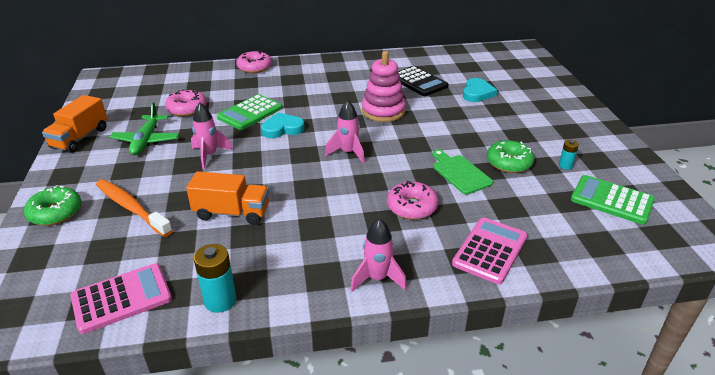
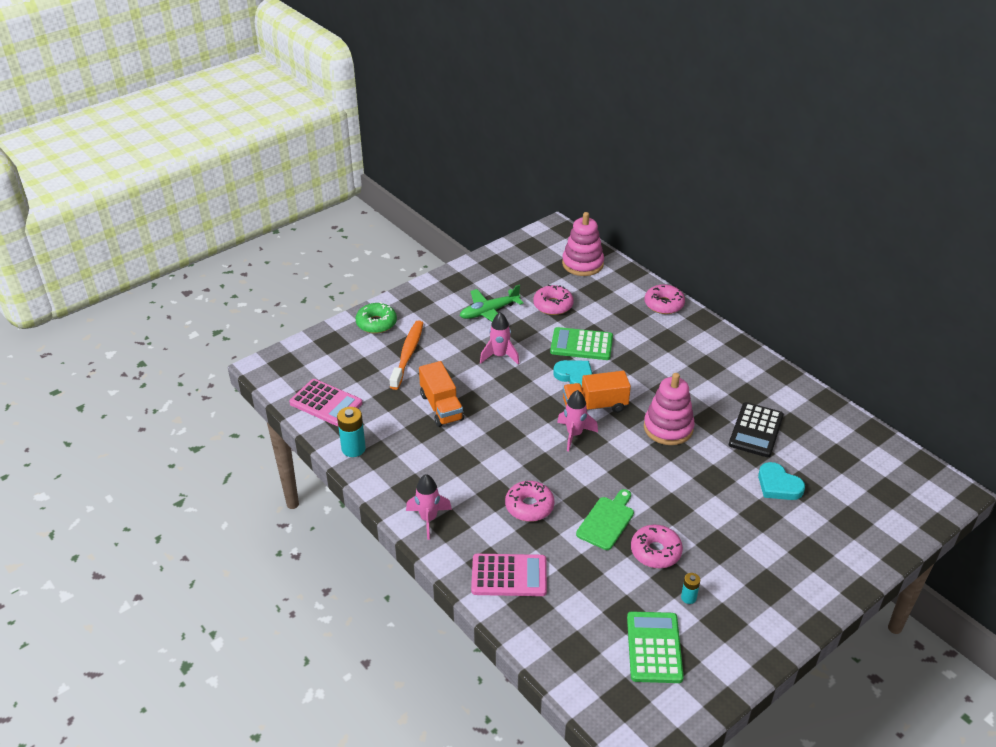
camera: 60 degrees right, 5 degrees up
(80, 138) = (463, 277): orange truck -> orange truck (594, 406)
(161, 80) = (582, 264): none -> pink stacking toy
(477, 93) = (778, 485): turquoise heart -> turquoise heart turned 60 degrees clockwise
(509, 163) = (655, 552): green donut -> pink donut

